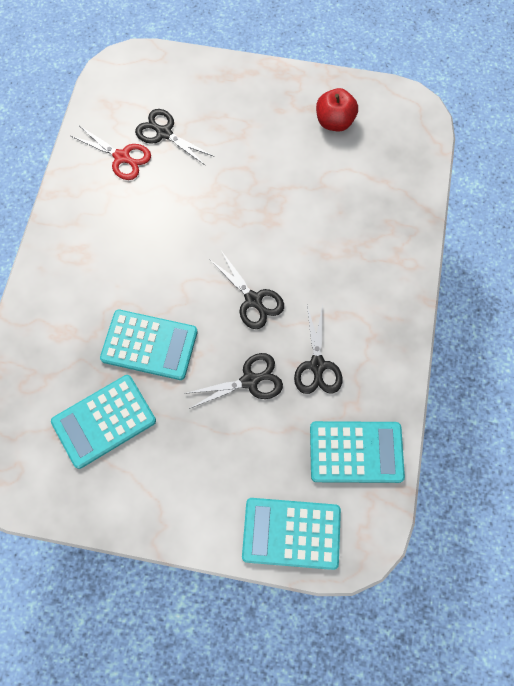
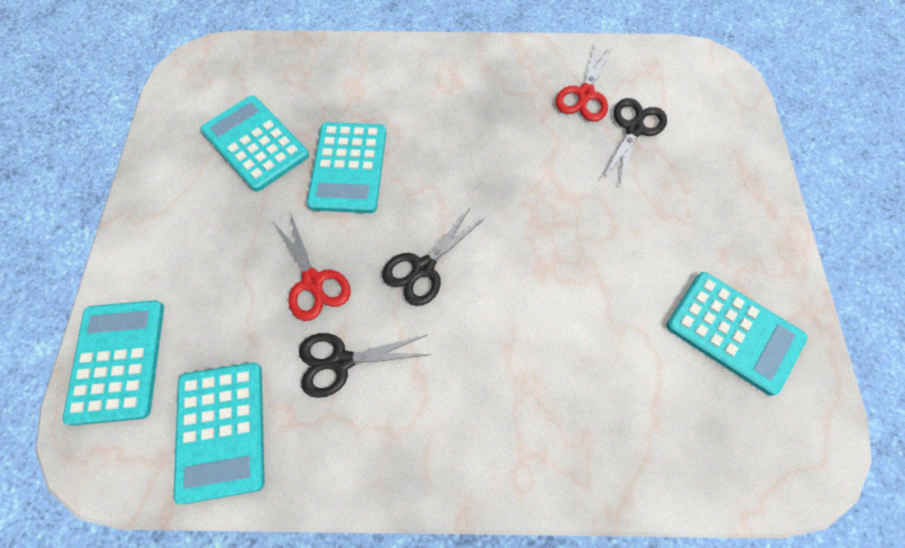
camera: 80 degrees right, 5 degrees down
(250, 380) = (313, 282): black scissors -> red scissors
(334, 122) = (734, 332): red apple -> turquoise calculator

